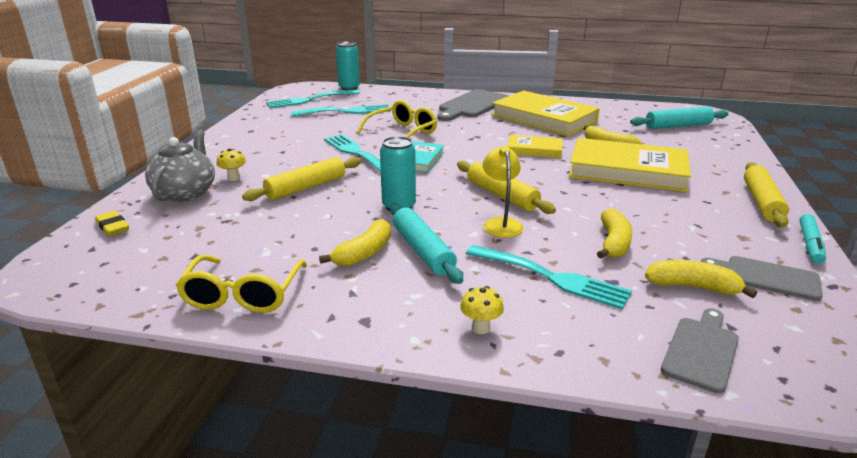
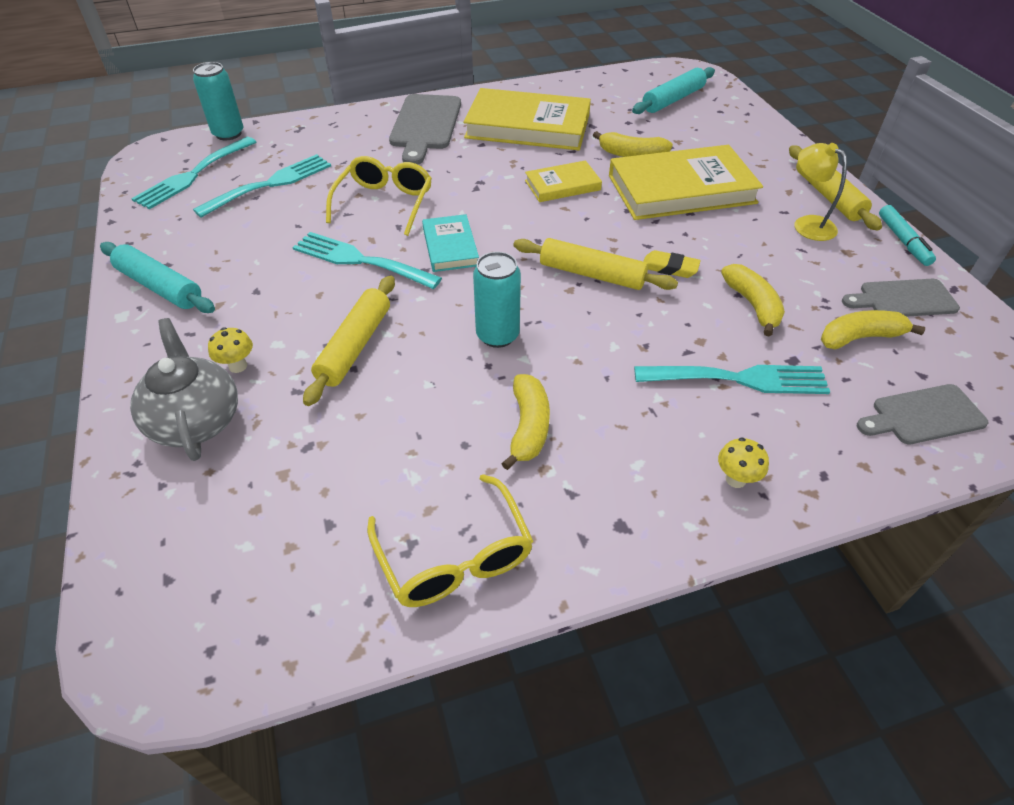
camera: 30 degrees left, 20 degrees up
(113, 227) = (154, 527): yellow eraser -> yellow eraser (669, 268)
(423, 250) = (586, 395): turquoise rolling pin -> turquoise rolling pin (160, 286)
(501, 223) = (628, 319): yellow lamp -> yellow lamp (807, 224)
(701, 350) = (923, 416): grey cutting board -> grey cutting board turned 105 degrees counterclockwise

